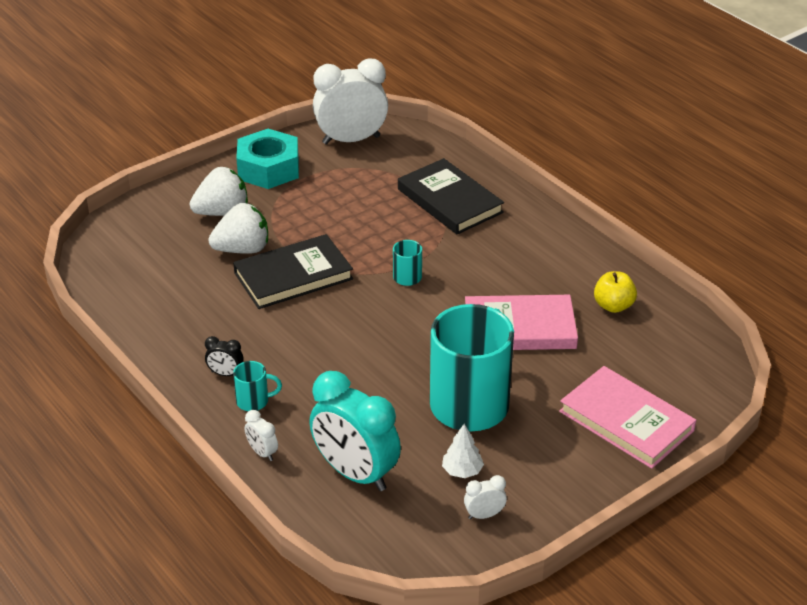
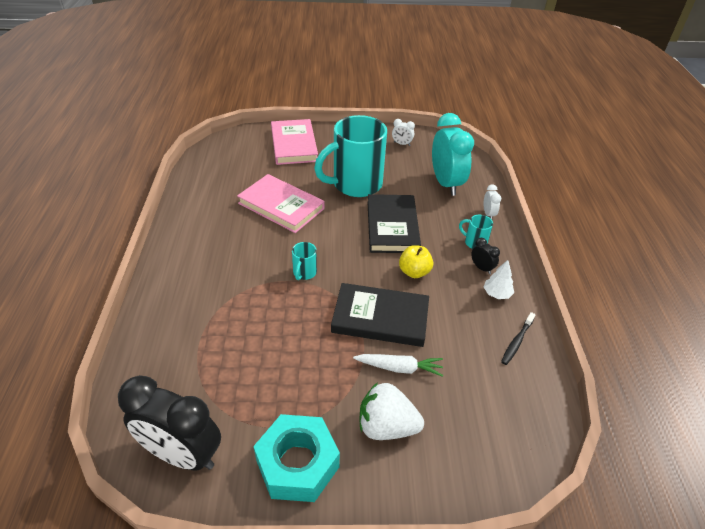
camera: 145 degrees left, 5 degrees up
(146, 318) = (517, 342): none -> black toothbrush
(242, 249) = (399, 368): white strawberry -> white carrot
(351, 140) = (182, 454): white clock -> black clock
(450, 201) = (198, 319): black book -> black book (392, 226)
(462, 471) = (393, 161): white tree -> white tree (497, 294)
(613, 306) = (216, 191): yellow apple -> yellow apple (414, 272)

